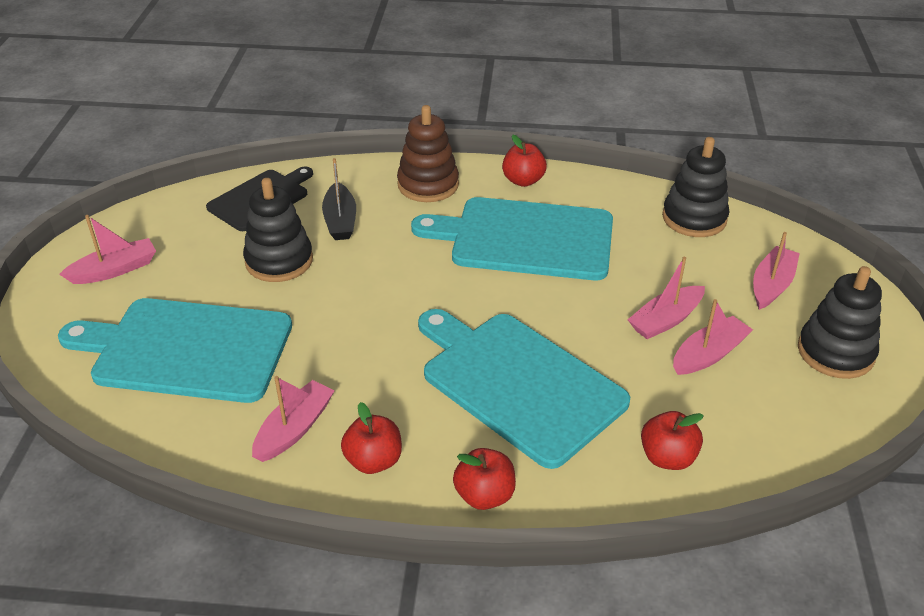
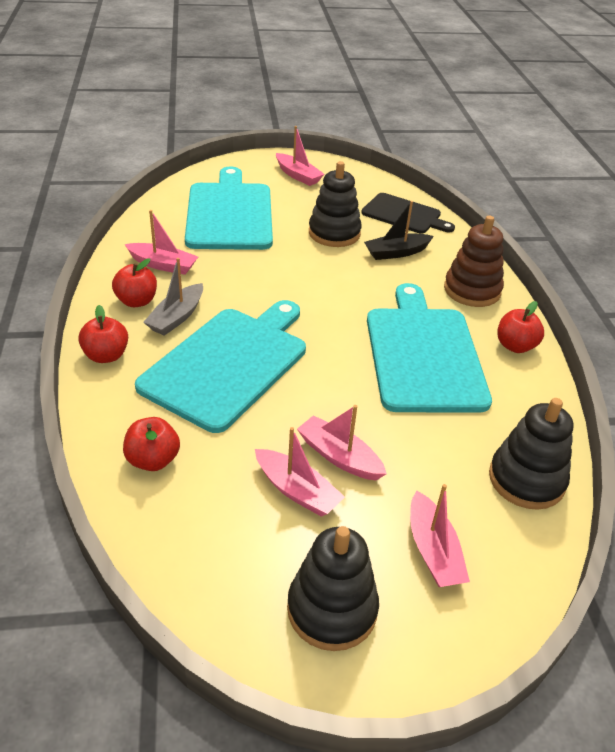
camera: 75 degrees right, 0 degrees up
(419, 422) = (176, 317): none -> grey boat
(771, 285) = (433, 551): pink boat -> pink boat turned 60 degrees clockwise

